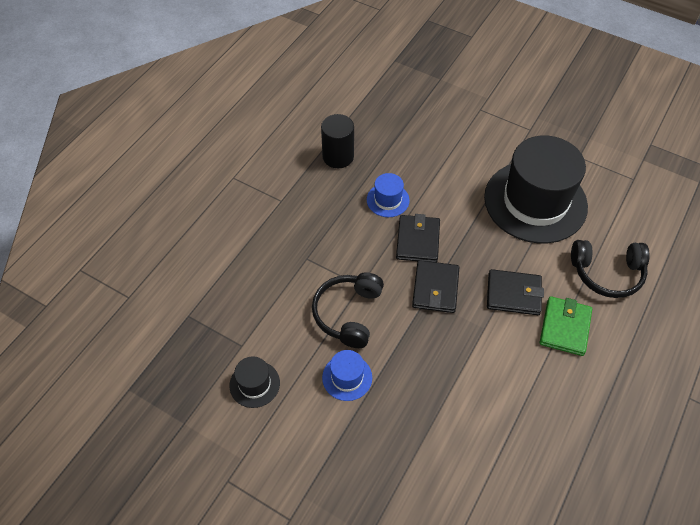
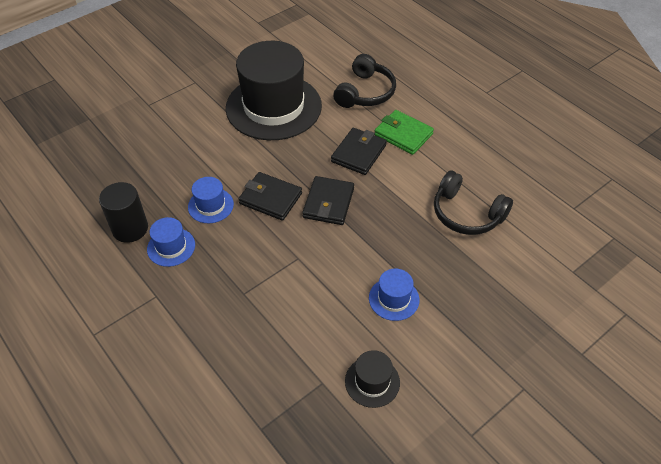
camera: 70 degrees left, 5 degrees down
(332, 191) = (171, 247): none -> blue hat
(348, 313) = (325, 277): black headphones -> black headphones (466, 214)
(435, 288) = (328, 203): black wallet -> black wallet turned 75 degrees clockwise

